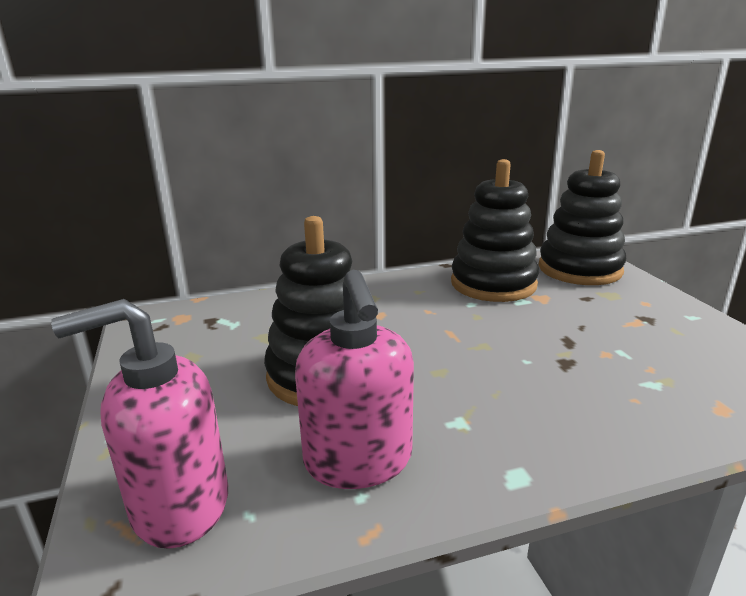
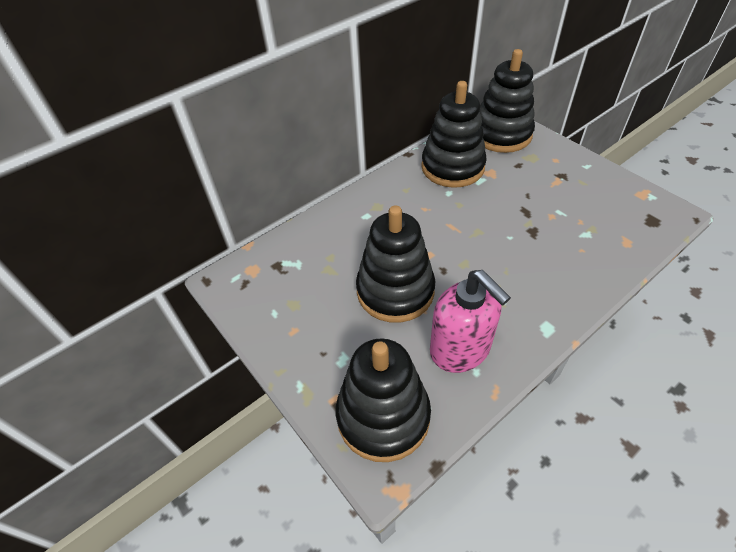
camera: 20 degrees left, 25 degrees up
(179, 505) = (383, 416): pink soap dispenser -> black stacking toy

